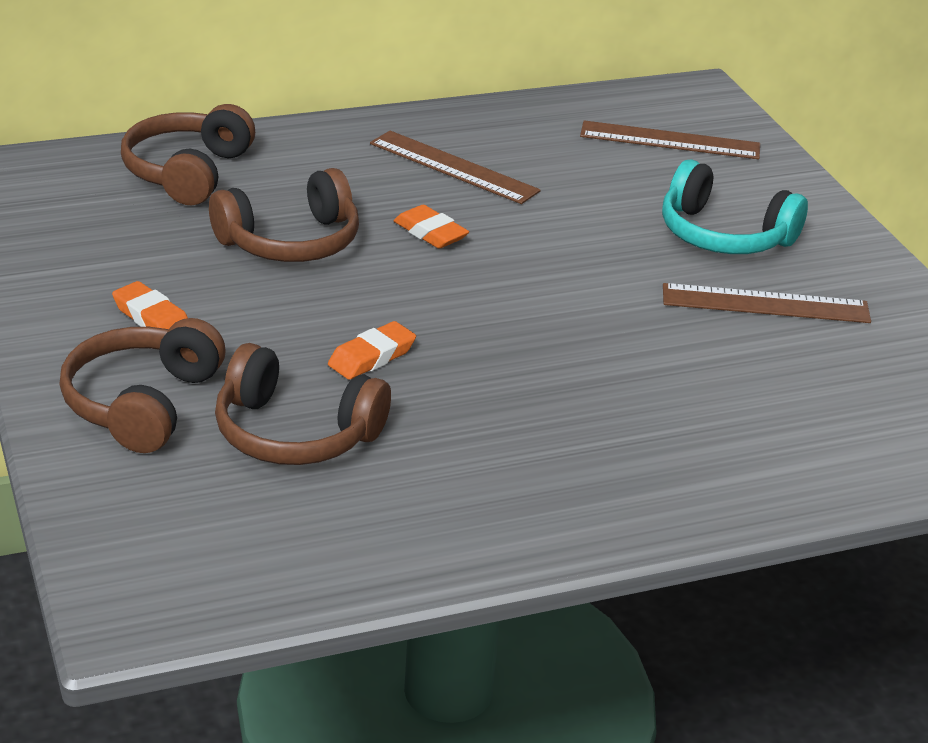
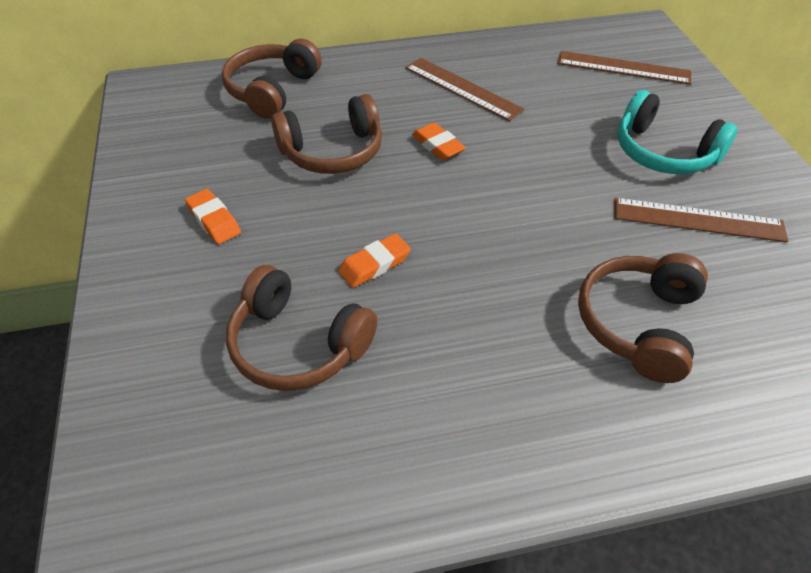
camera: 10 degrees right, 15 degrees up
(142, 403) = (184, 307): brown headphones -> brown headphones (638, 324)

